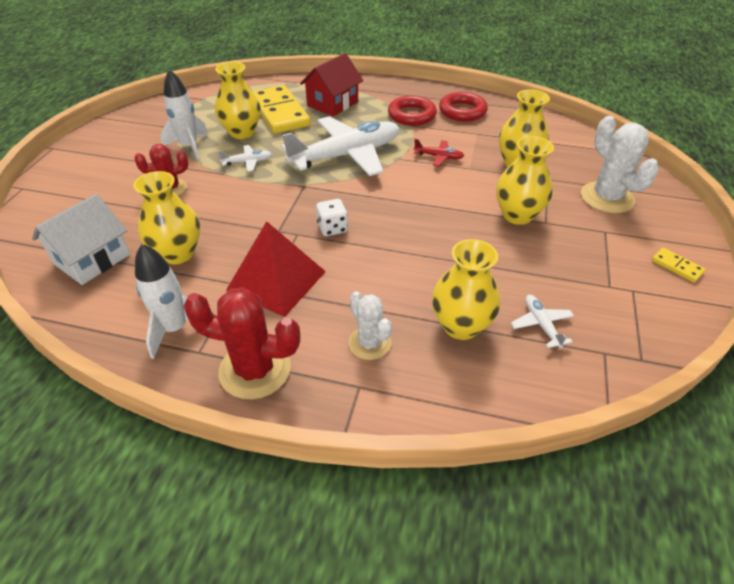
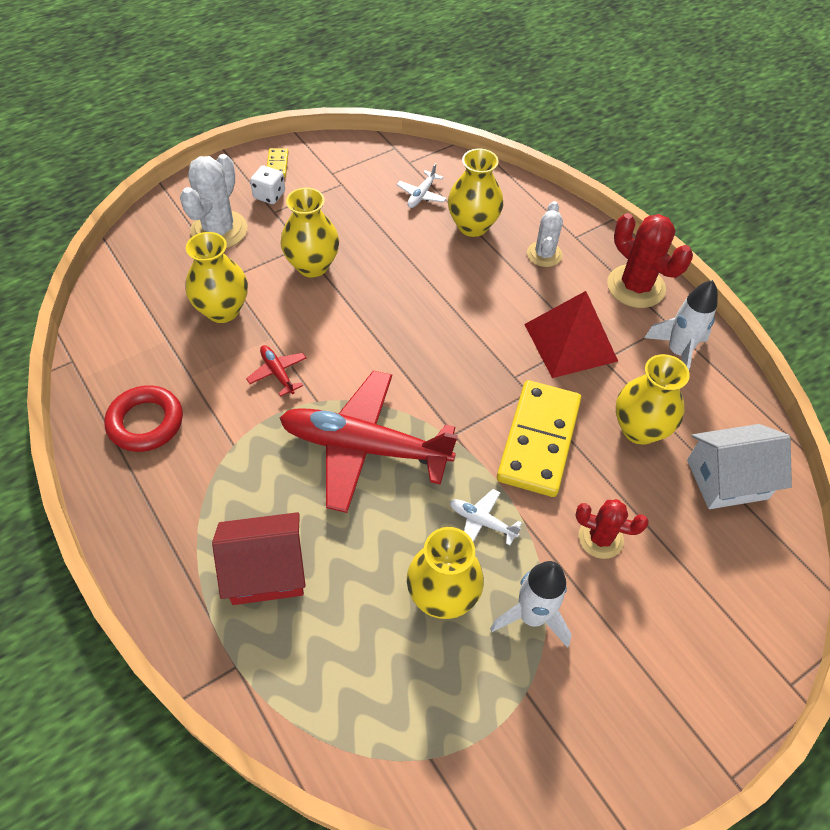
camera: 140 degrees left, 10 degrees up
(280, 113) = (354, 607): yellow domino -> yellow domino (539, 440)
(332, 228) = (478, 361): white dice -> white dice (269, 195)
(346, 155) = (364, 447): white plane -> red plane
(411, 115) = (208, 462): red ring -> none

